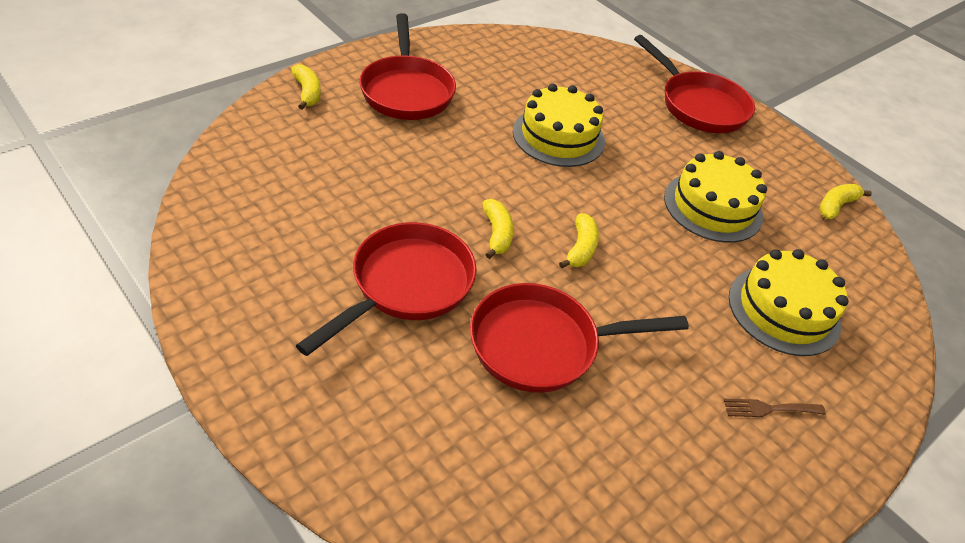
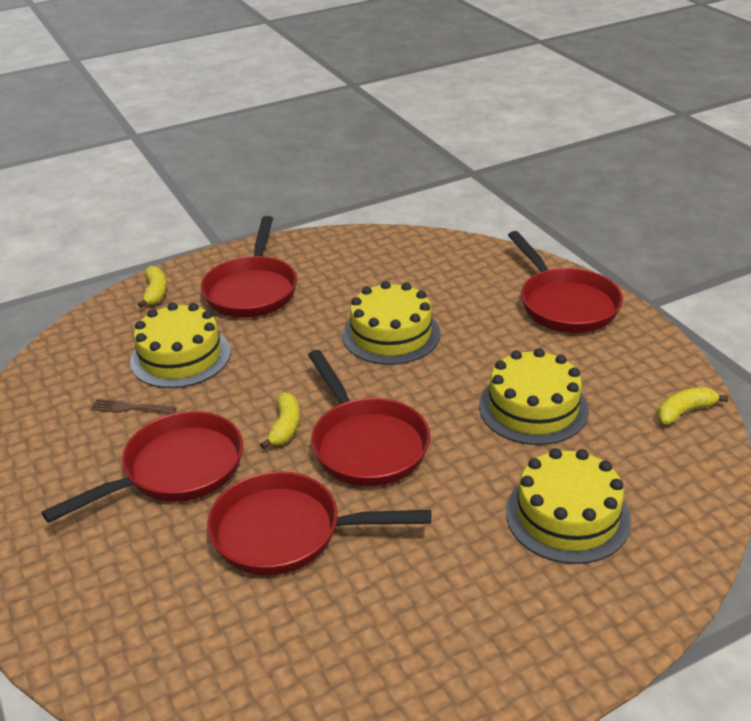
camera: 20 degrees right, 10 degrees down
(362, 162) = (180, 356): none -> yellow cake
(581, 248) = (366, 444): yellow banana -> red pan
(769, 409) = (503, 612): brown fork -> brown fork (129, 408)

